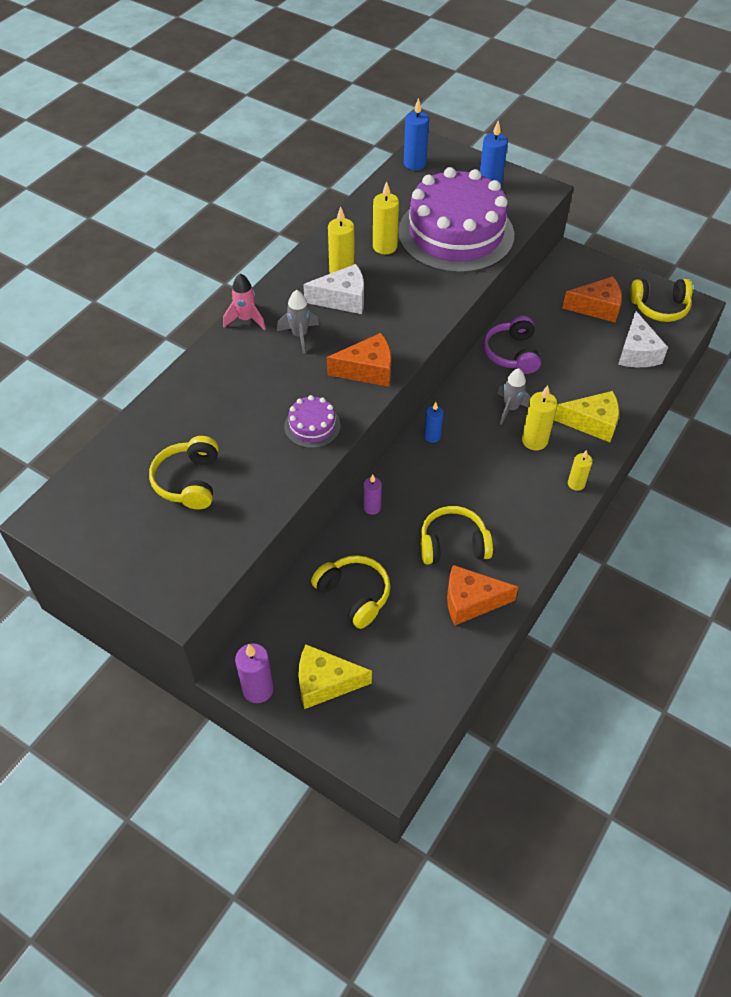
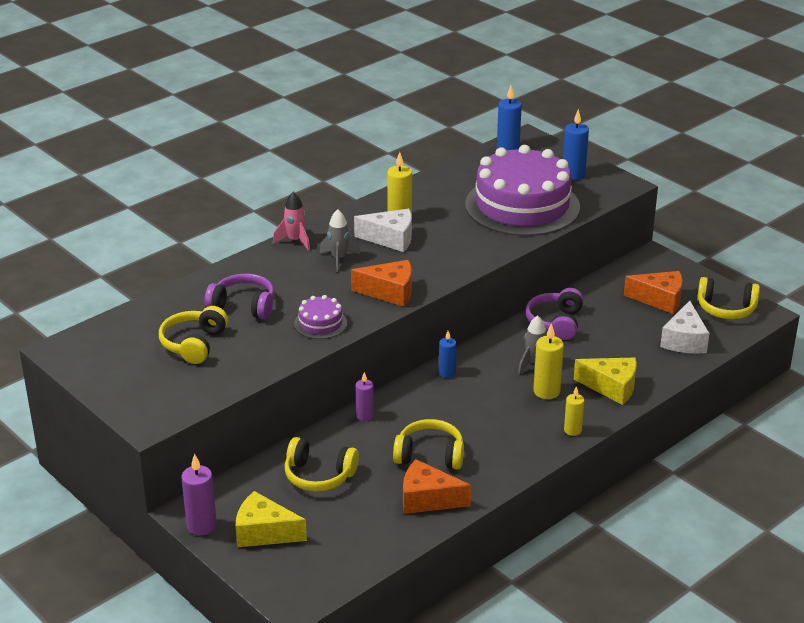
camera: 15 degrees right, 20 degrees down
(223, 418) = (243, 306): none -> purple headphones
(354, 595) = (319, 475): yellow headphones -> yellow headphones turned 135 degrees clockwise
(385, 246) = (449, 206): yellow candle -> none

